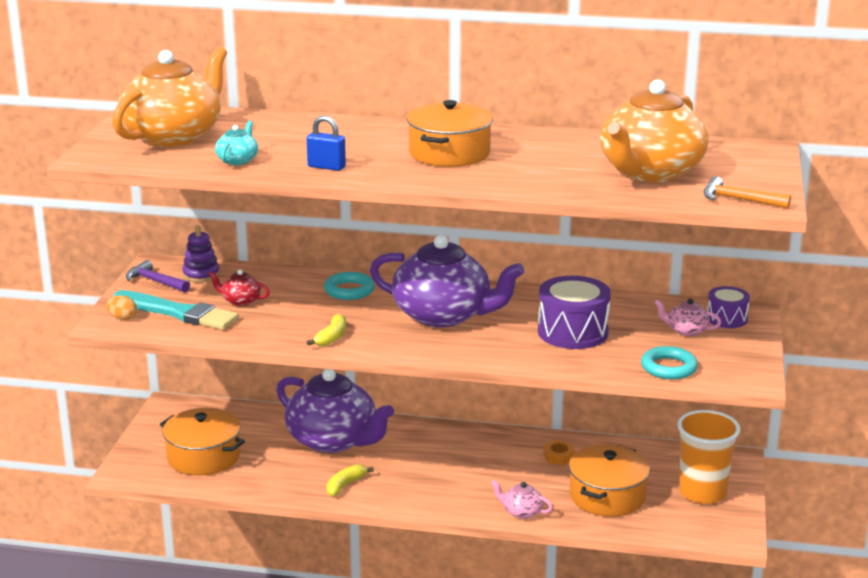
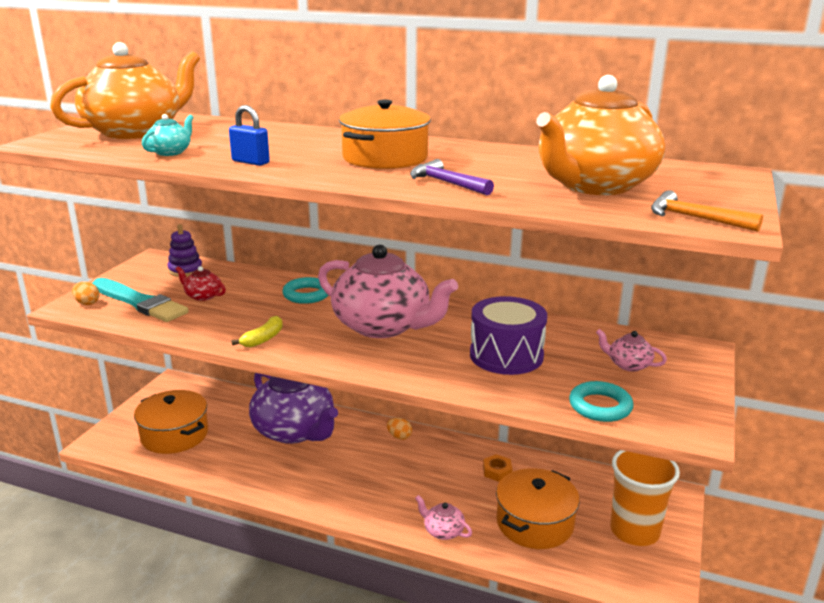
camera: 10 degrees right, 0 degrees up
(155, 281) = (142, 273): purple hammer -> purple hammer (447, 183)
(345, 485) = (285, 479): yellow banana -> none
(444, 315) = (383, 326): purple teapot -> pink teapot
(447, 435) = (399, 437): none -> orange egg
(726, 319) = (674, 355): purple drum -> none

